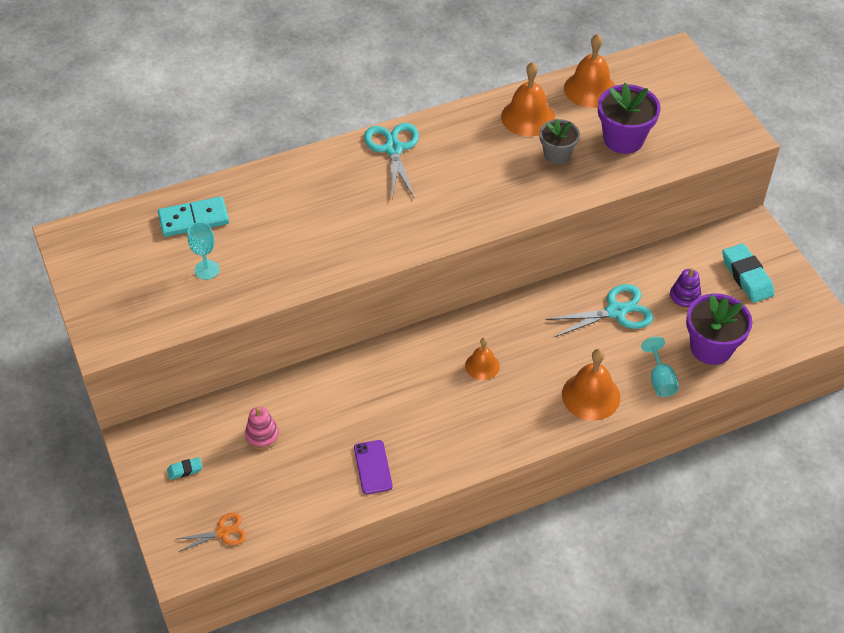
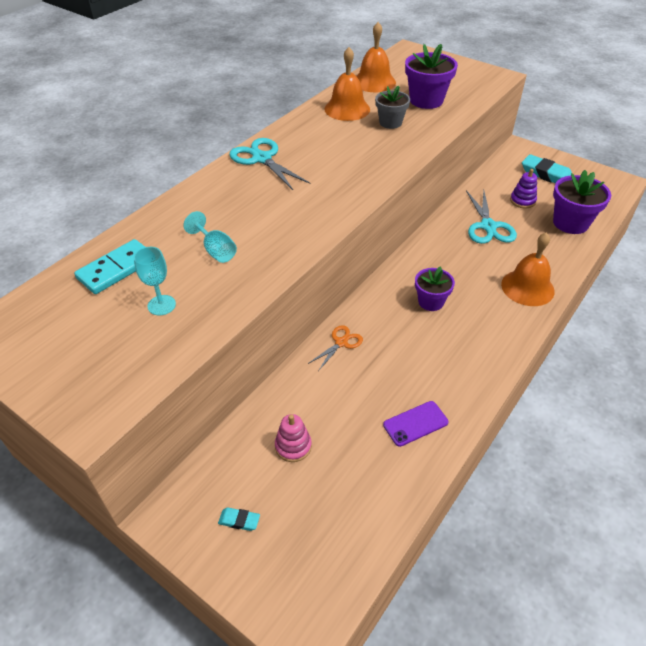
camera: 30 degrees left, 5 degrees down
(185, 470) = (239, 520): turquoise eraser -> turquoise eraser turned 60 degrees clockwise
(223, 532) = (326, 566): orange scissors -> orange scissors (341, 343)
(373, 467) = (415, 423): purple phone -> purple phone turned 75 degrees counterclockwise
(482, 365) = (431, 302): orange bell -> purple flower pot
(616, 311) = (488, 226): turquoise scissors -> turquoise scissors turned 135 degrees clockwise
(660, 380) = (561, 256): turquoise goblet -> turquoise goblet (216, 250)

